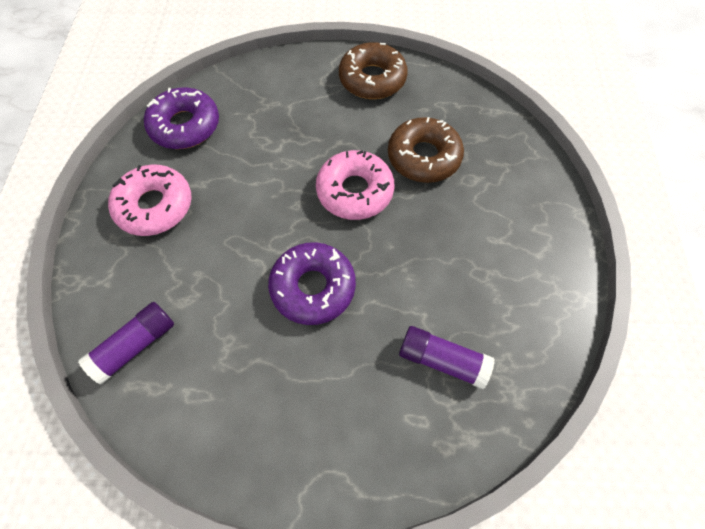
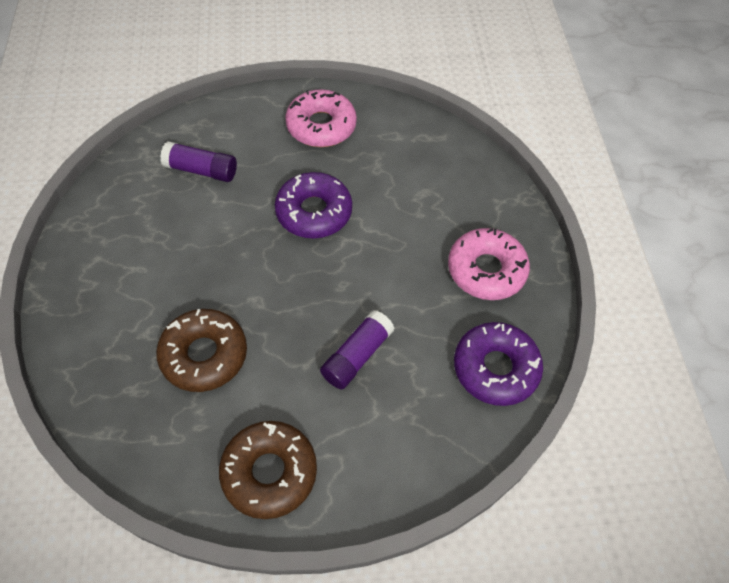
camera: 170 degrees right, 5 degrees down
(135, 346) = (450, 160): purple glue stick -> purple glue stick (357, 356)
(355, 191) = (282, 305): pink donut -> pink donut (321, 126)

